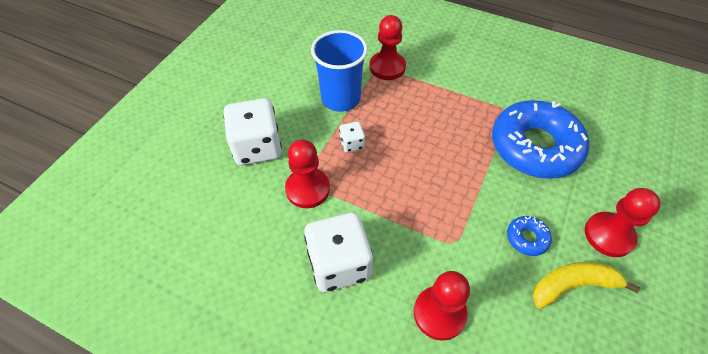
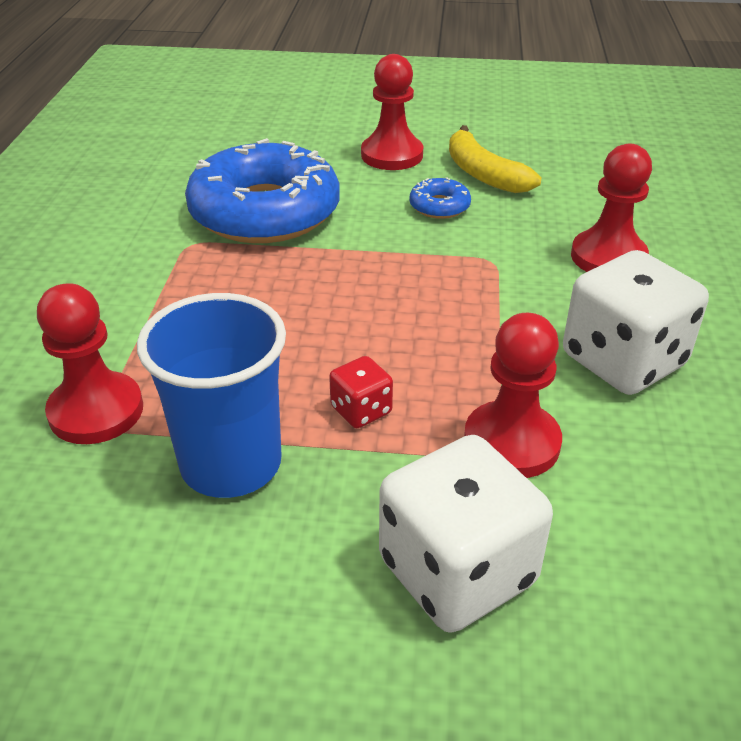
camera: 110 degrees left, 15 degrees down
(352, 144) = (361, 410): white dice -> red dice

